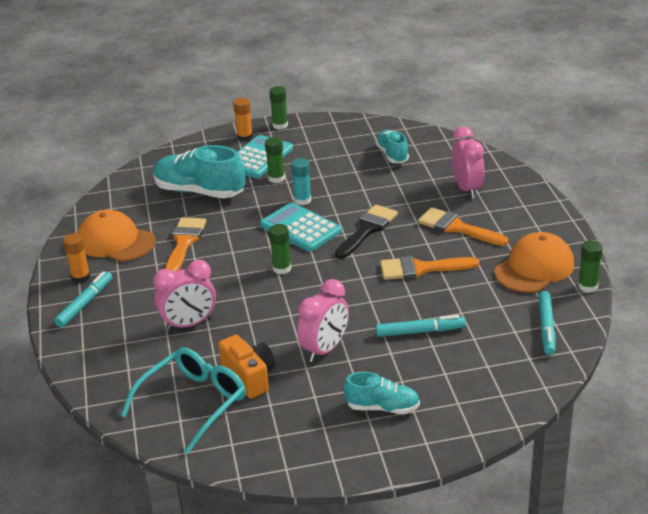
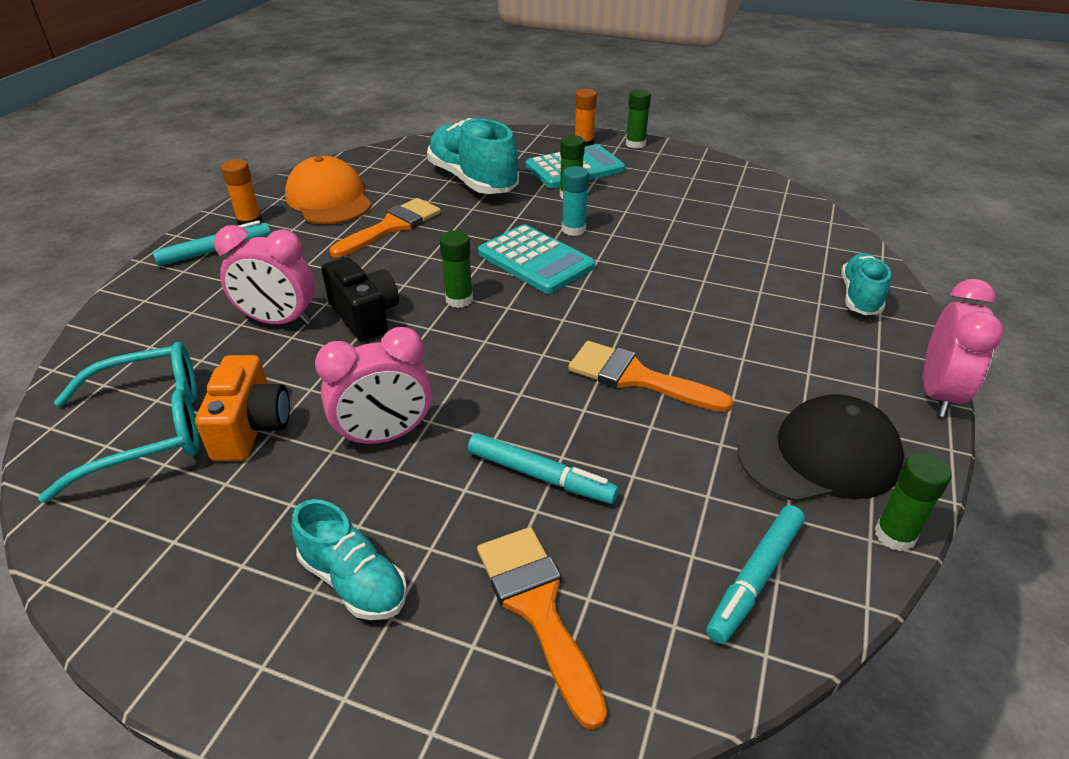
camera: 30 degrees right, 5 degrees up
(237, 300) = (365, 316): none -> black camera
(300, 228) = (535, 260): turquoise calculator -> turquoise calculator turned 150 degrees clockwise
(367, 230) = (616, 294): black brush -> none
(392, 155) = (739, 216): turquoise shoe -> turquoise shoe (860, 297)
(457, 228) = (744, 341): orange brush -> orange brush (538, 608)
(467, 189) = (807, 293): pink clock -> pink clock (938, 394)
(534, 268) = (819, 456): orange cap -> black cap

